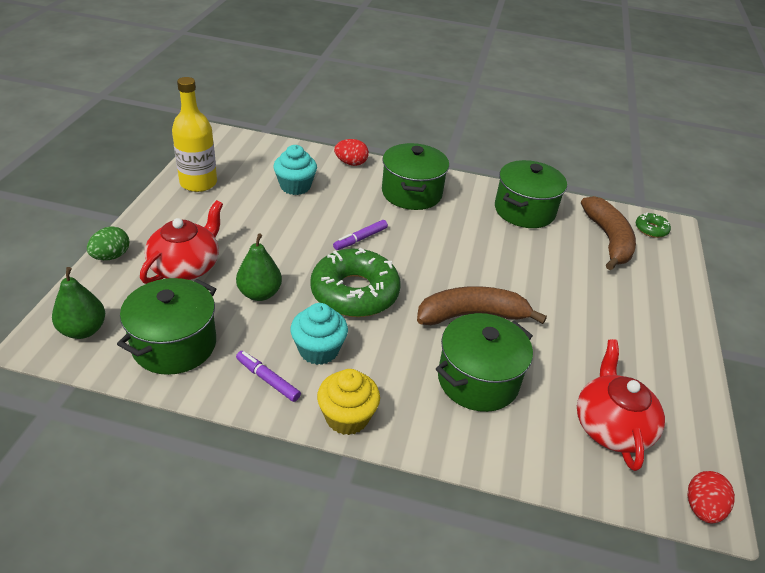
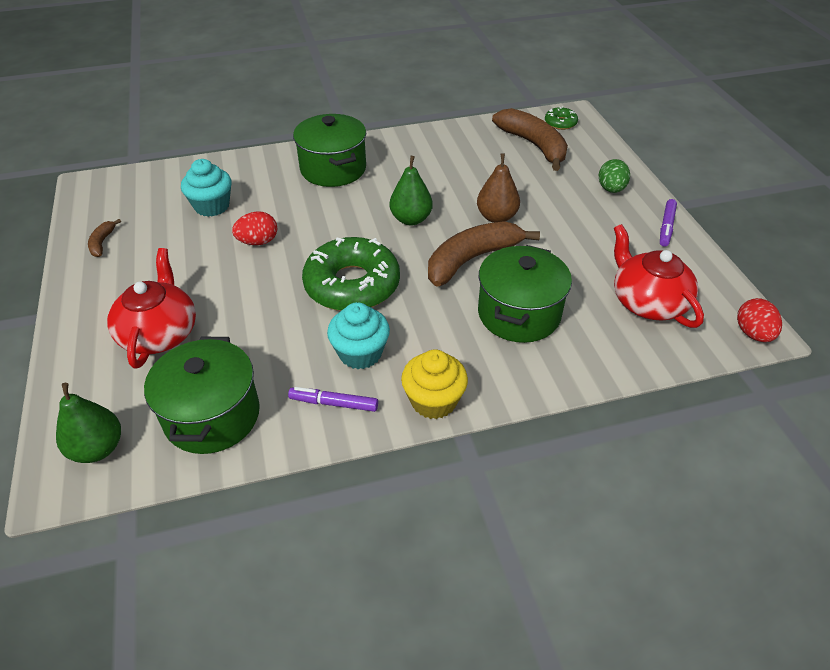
camera: 25 degrees left, 5 degrees up
(111, 256) = (65, 359): green egg -> green egg (611, 189)
(198, 183) = (102, 242): yellow bottle -> brown banana
(259, 293) = (260, 326): green pear -> green pear (411, 219)
(351, 163) = (251, 161): red egg -> red egg (258, 242)
(360, 239) = (318, 232): purple marker -> purple marker (666, 227)
(523, 288) = (496, 217): none -> brown pear
(524, 211) = (446, 146): green pot -> none

